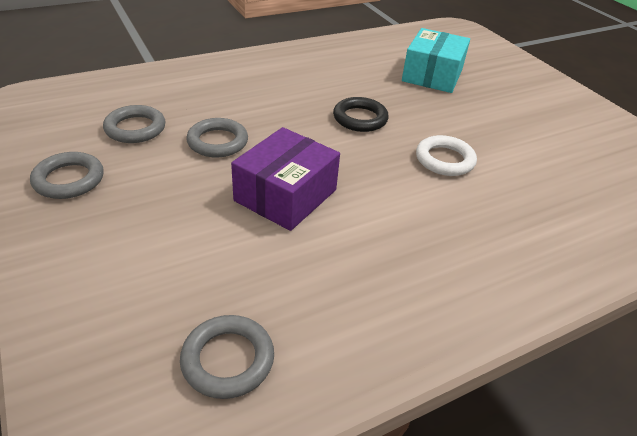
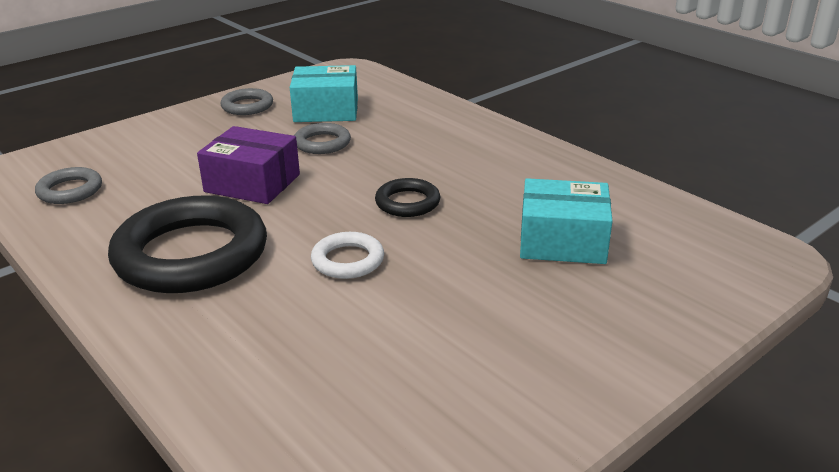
camera: 80 degrees right, 10 degrees down
(135, 128) = (326, 110): grey ring -> turquoise box
(421, 247) = (191, 254): none -> black ring

